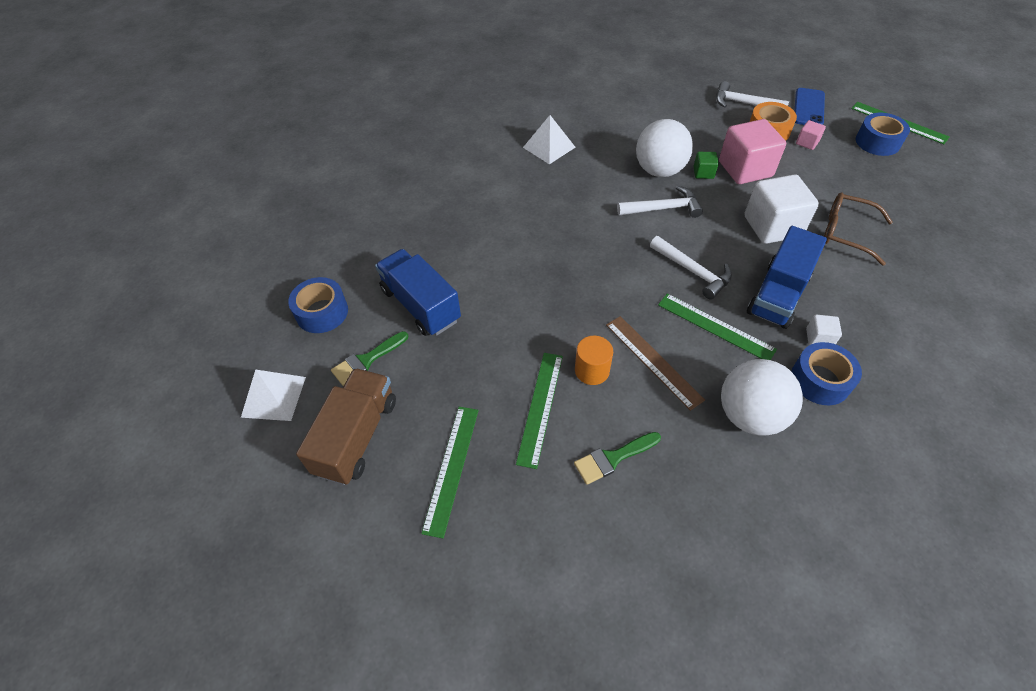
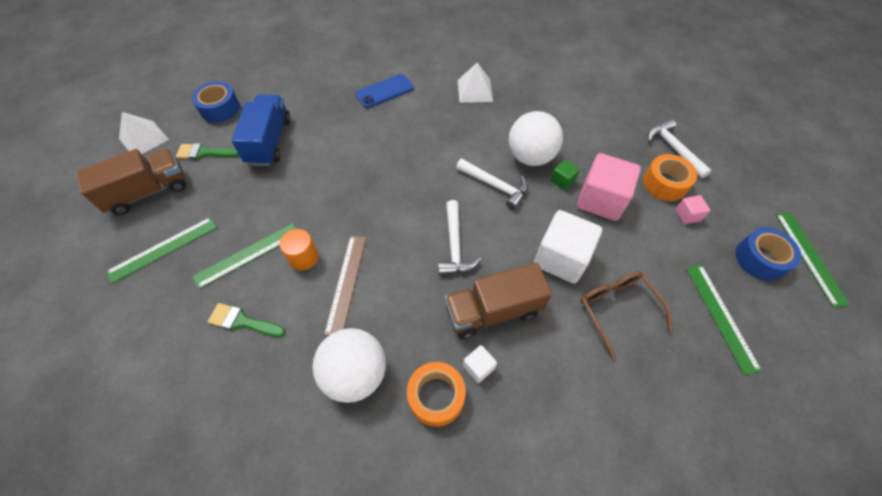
camera: 40 degrees right, 5 degrees up
(715, 327) = (417, 295): green ruler -> green ruler (721, 316)
(778, 295) = (493, 311): blue truck -> brown truck
(808, 108) = (731, 188): blue phone -> blue phone (384, 91)
(820, 380) = (436, 396): blue tape -> orange tape

